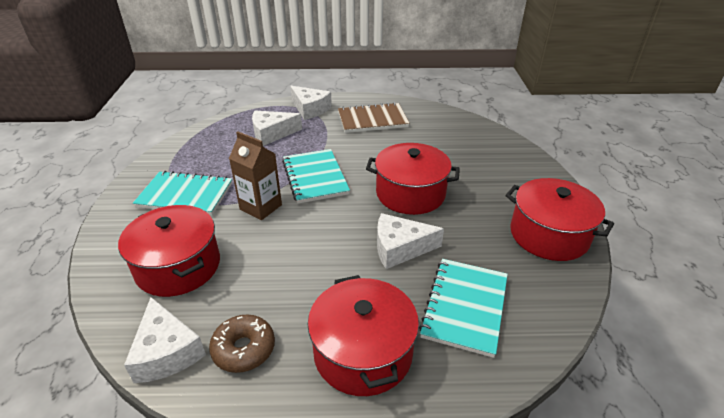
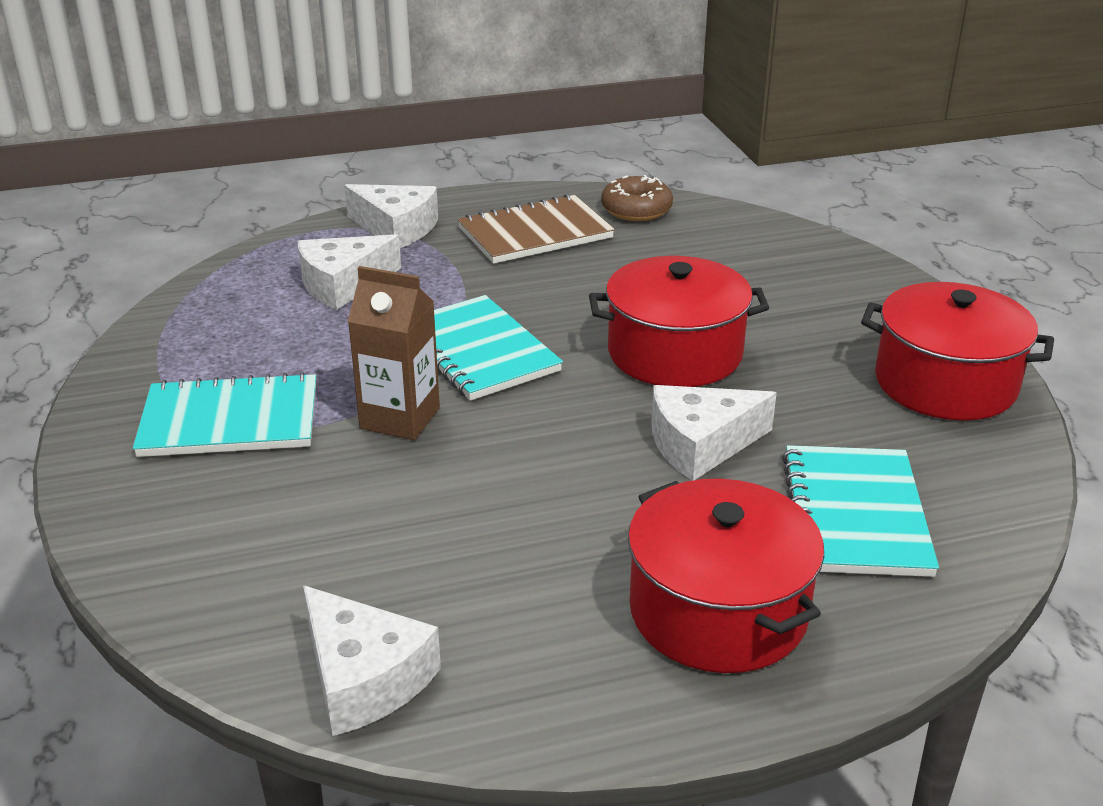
camera: 15 degrees left, 5 degrees down
(178, 266) = (296, 543): red pot -> none
(244, 349) = (505, 646): brown donut -> brown donut (636, 210)

